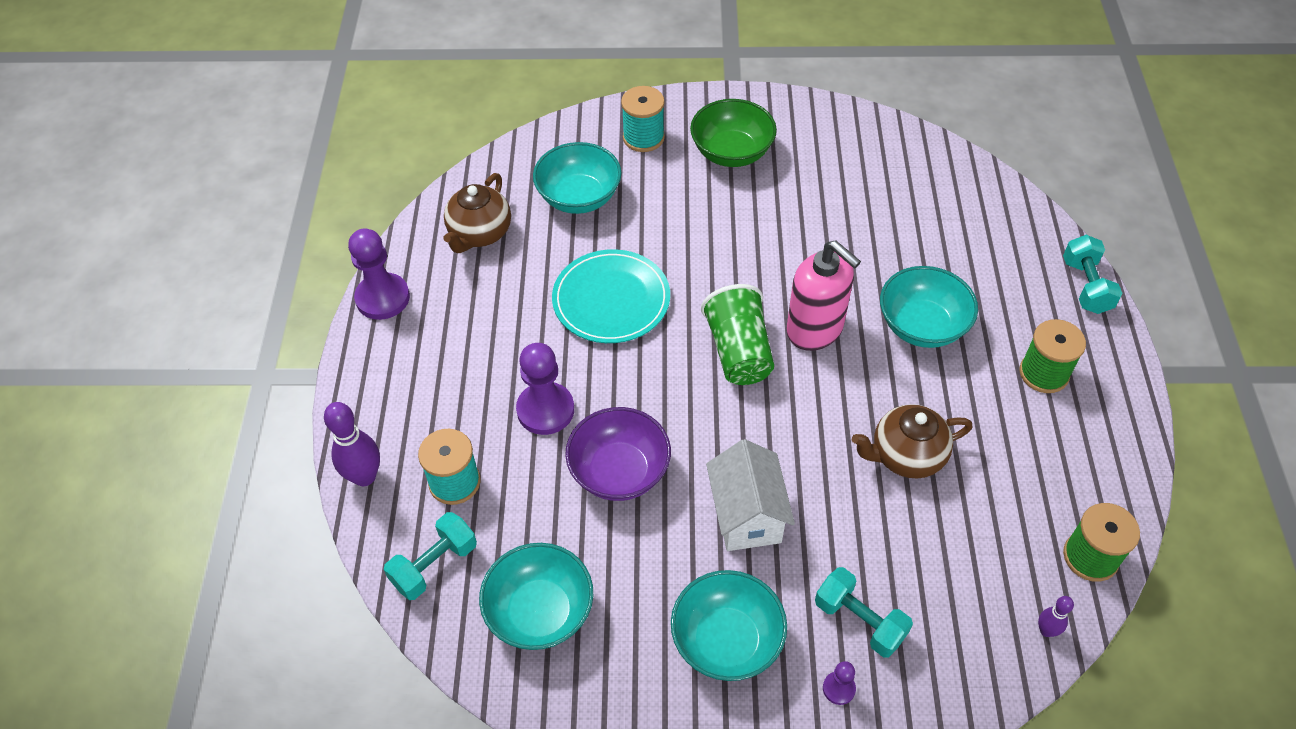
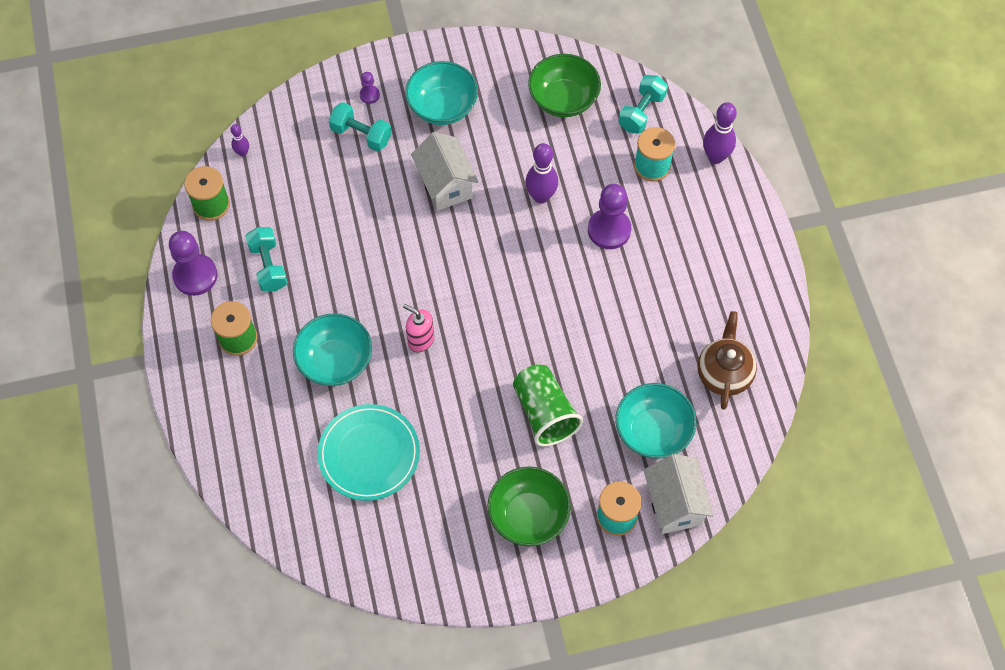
camera: 165 degrees right, 10 degrees up
(382, 298) = (774, 295): purple pawn -> purple pawn (195, 276)
(540, 612) = (563, 99): turquoise bowl -> green bowl
(583, 137) = (674, 504): none -> white house
(611, 300) = (590, 332): turquoise plate -> turquoise plate (369, 454)
(619, 471) = (541, 196): purple bowl -> purple bowling pin
(738, 351) = (477, 308): green cup -> green cup (544, 413)
(815, 329) = (420, 340): pink soap dispenser -> pink soap dispenser, size x0.59
(906, 456) = (340, 249): brown teapot -> none
(1086, 286) = (199, 429): turquoise dumbbell -> turquoise dumbbell (268, 266)

